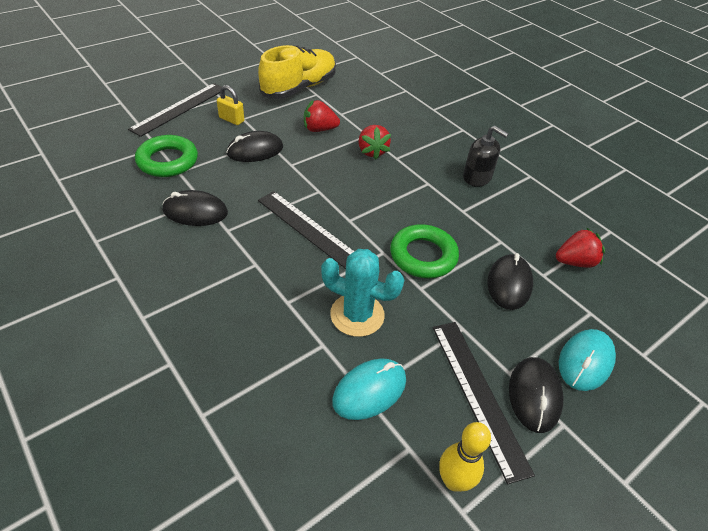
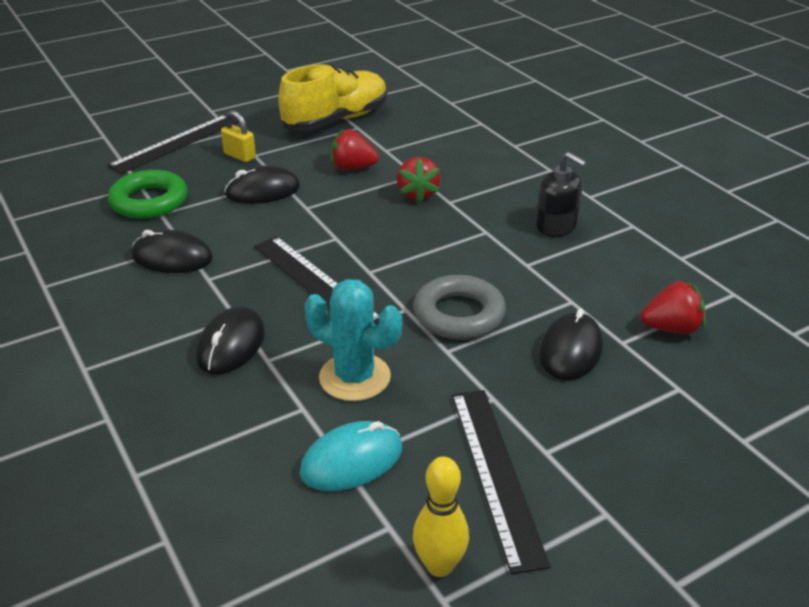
camera: 10 degrees right, 10 degrees down
(423, 256) = (459, 314): green ring -> grey ring
(534, 395) = (573, 478): black mouse -> black mouse (231, 345)
(585, 361) = (656, 444): turquoise mouse -> none

